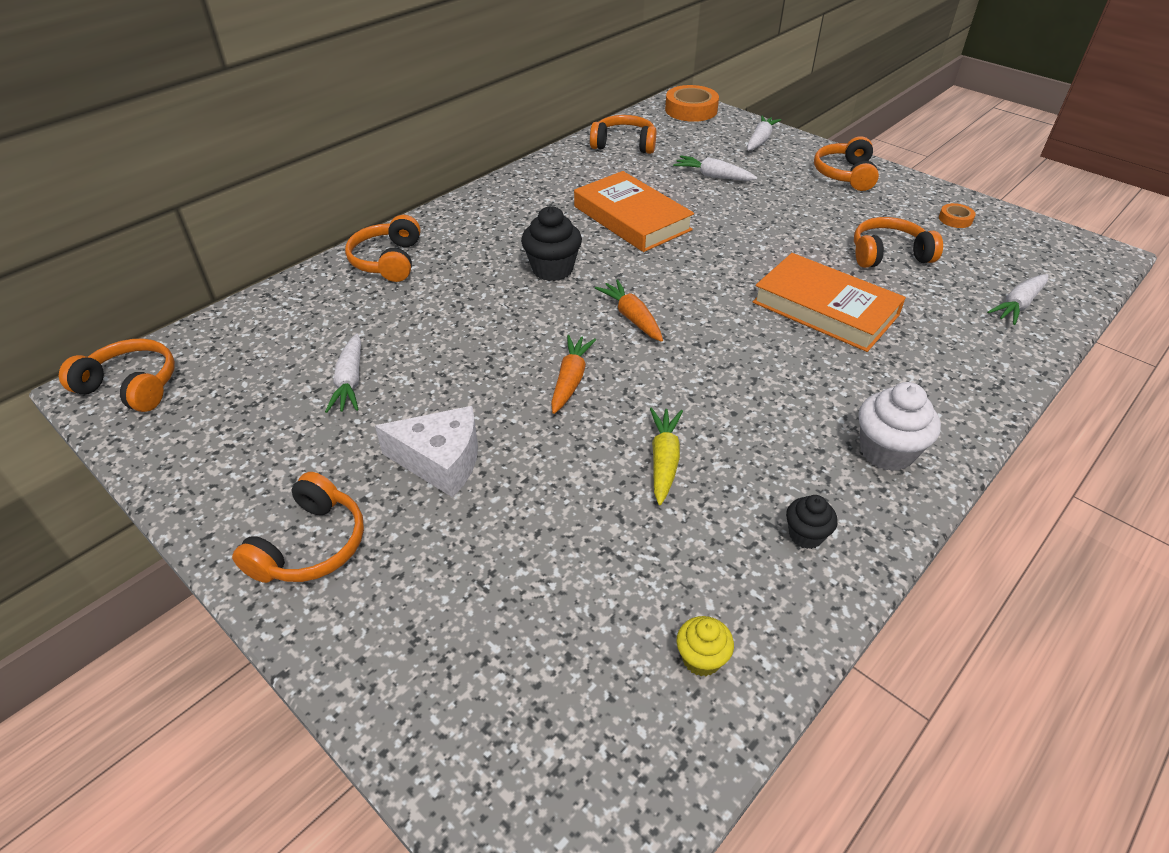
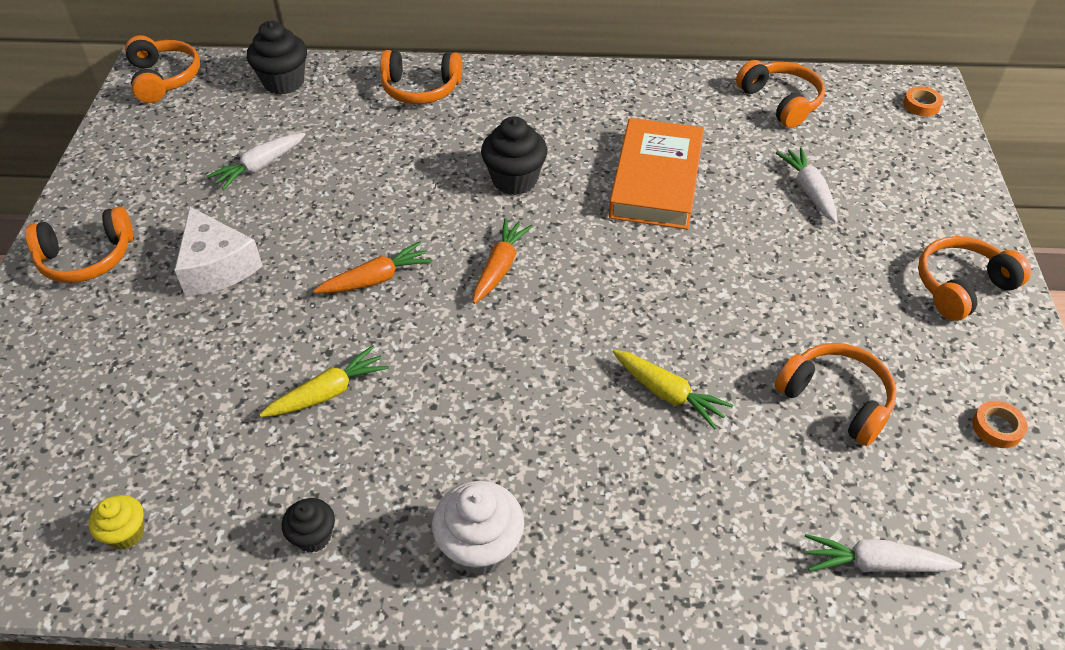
camera: 50 degrees right, 5 degrees up
(262, 321) = (284, 82): none -> black cupcake
(388, 261) = (421, 89): orange headphones -> orange headphones turned 135 degrees counterclockwise
(691, 110) = (921, 105): orange tape -> orange tape, size x0.50
(760, 140) = (936, 185): white carrot -> none
(825, 308) = (668, 394): orange book -> yellow carrot

